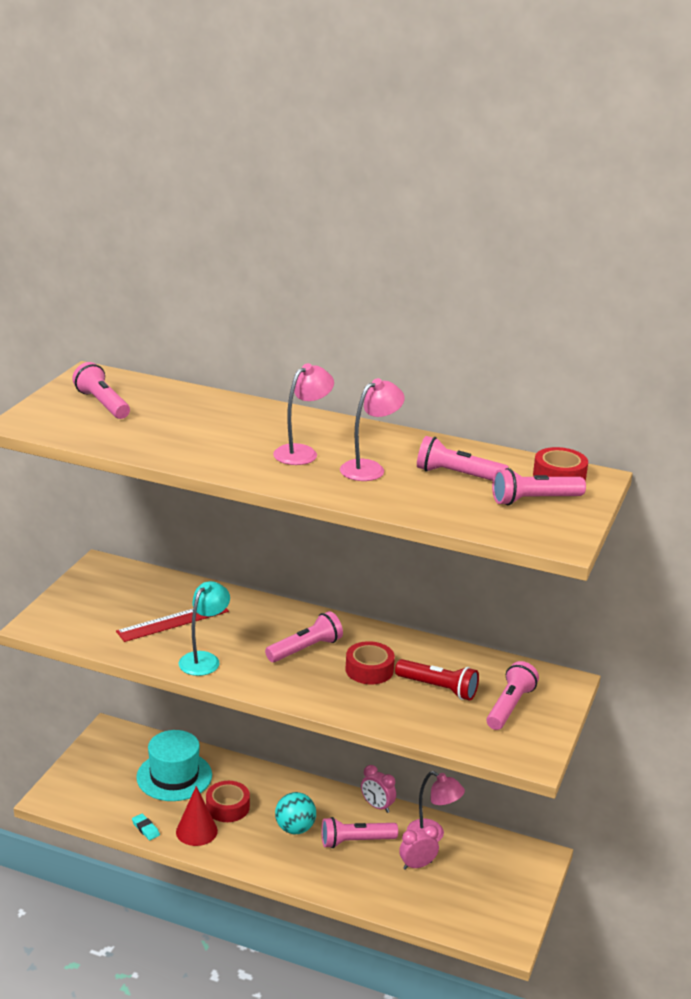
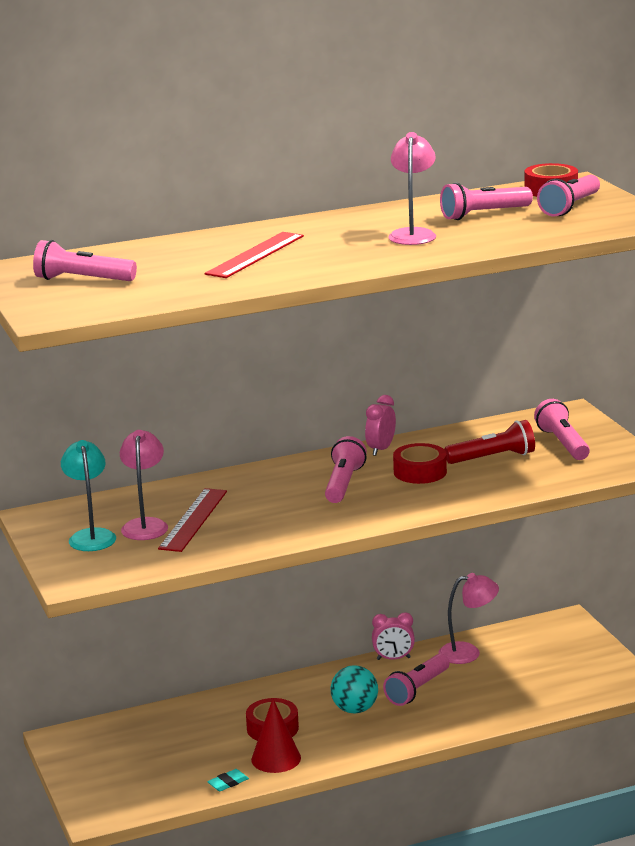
camera: 40 degrees left, 5 degrees down
(145, 829) = (228, 783): turquoise eraser -> turquoise eraser turned 45 degrees counterclockwise
(174, 776) = (185, 735): turquoise hat -> none
(204, 659) = (276, 529): turquoise lamp -> turquoise lamp (91, 536)
(236, 434) = (255, 255): none -> red ruler
(302, 452) = (337, 245): pink lamp -> pink lamp (145, 525)
(417, 865) = (490, 677): pink clock -> pink clock (381, 449)

